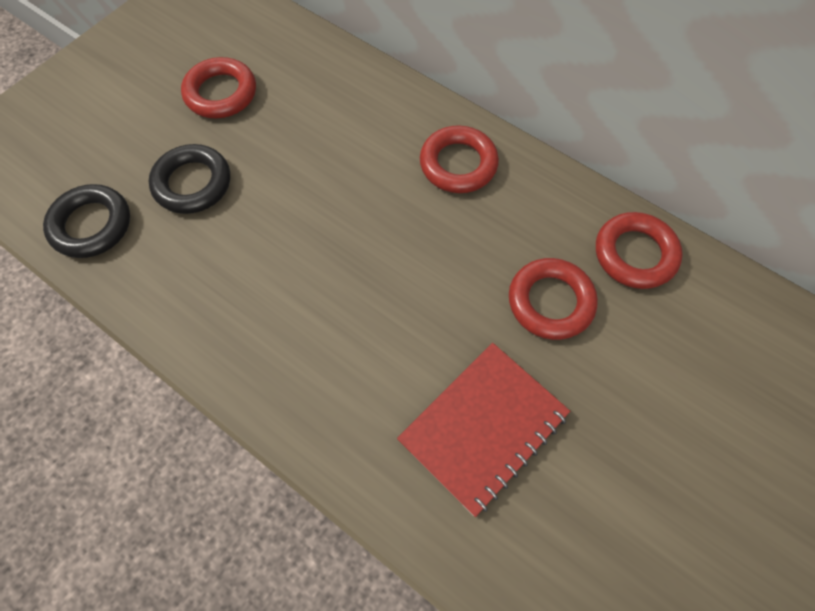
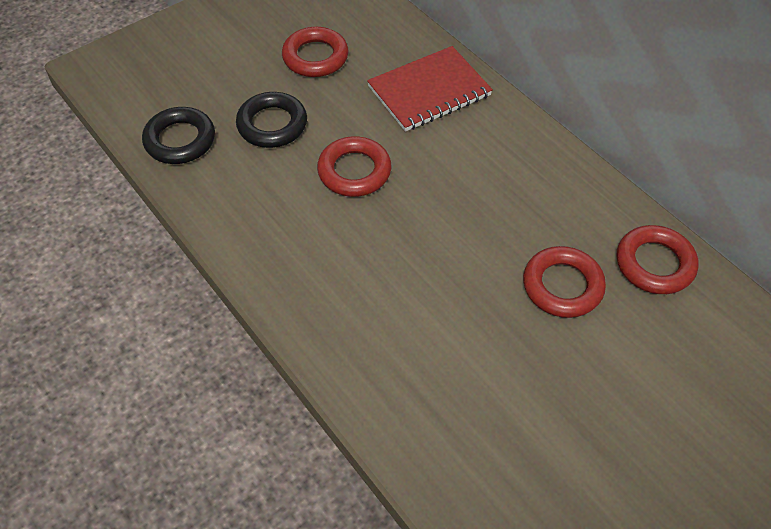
camera: 15 degrees right, 10 degrees down
(458, 164) = (511, 155): red ring -> red ring (354, 171)
(483, 427) = (471, 372): red notebook -> red notebook (429, 91)

